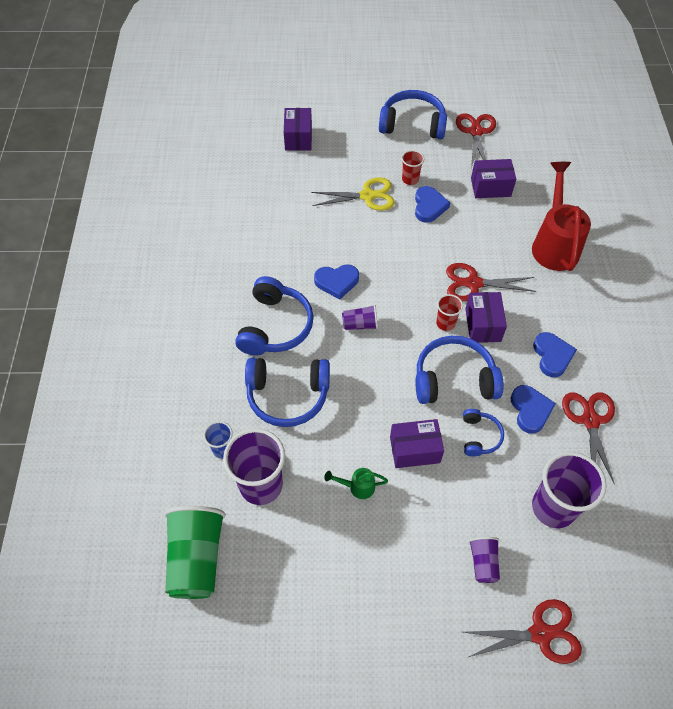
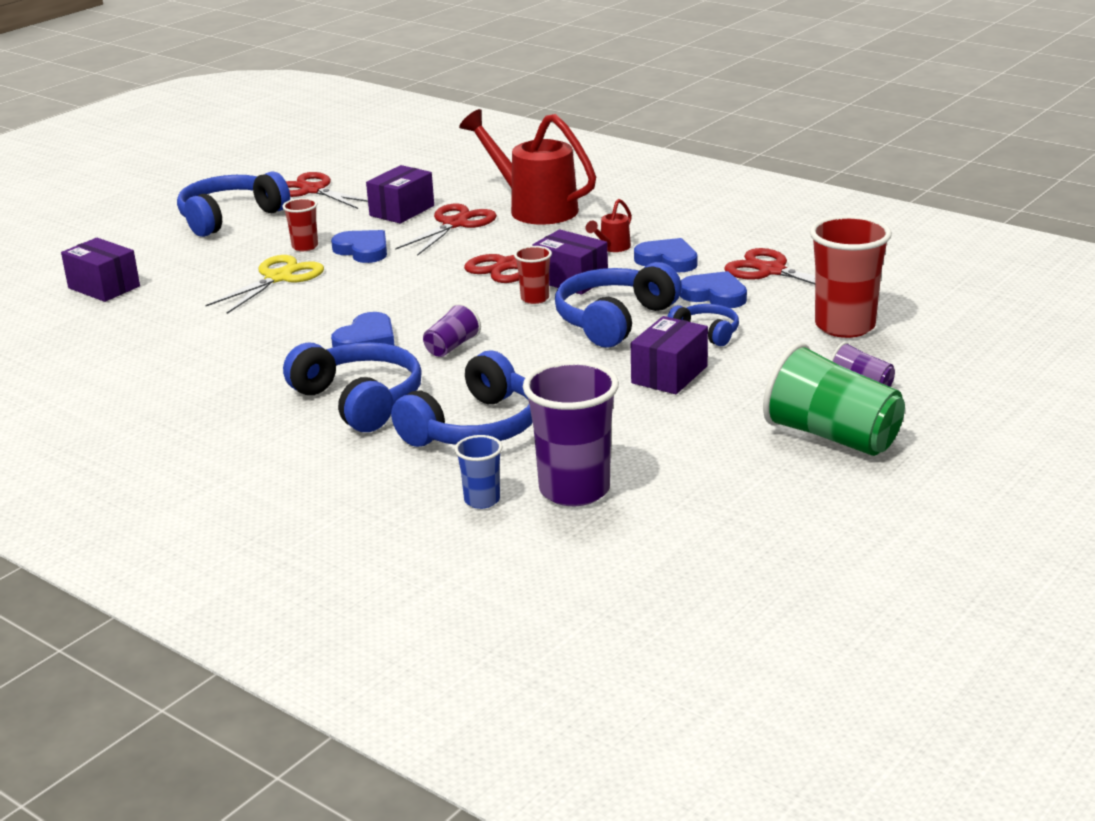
camera: 50 degrees left, 30 degrees down
(197, 558) = (614, 574): green cup -> green cup (832, 436)
(357, 487) = (667, 426): green watering can -> none
(540, 633) = (978, 386): red scissors -> red scissors (455, 224)
(541, 317) = (611, 248): none -> red watering can
(553, 508) = (845, 326): purple cup -> red cup

